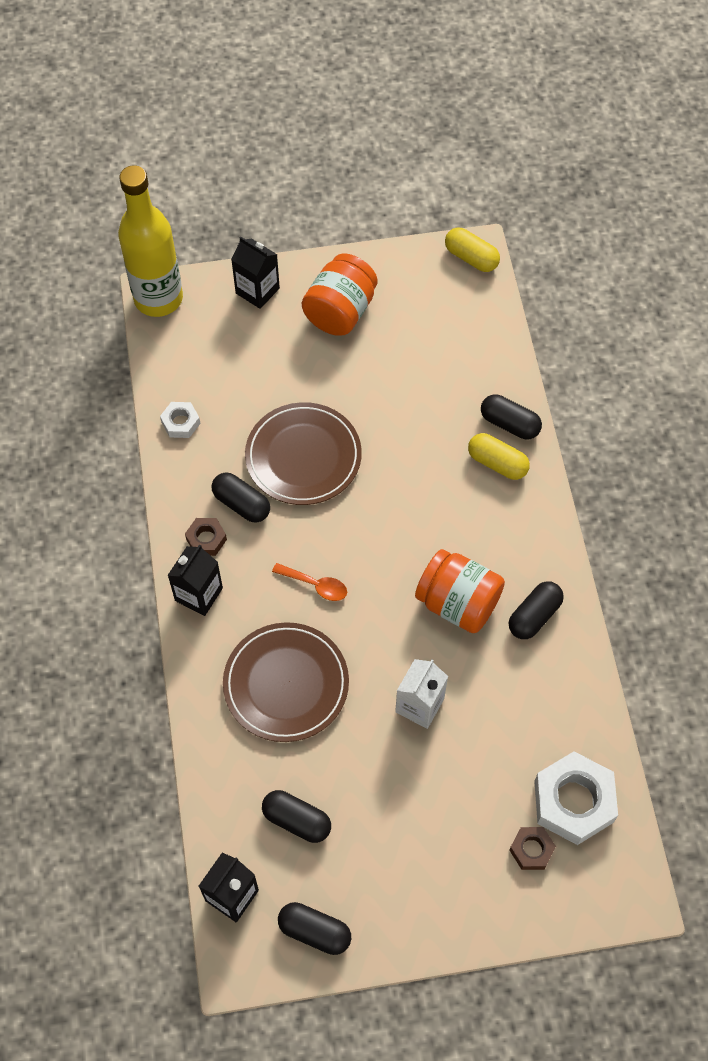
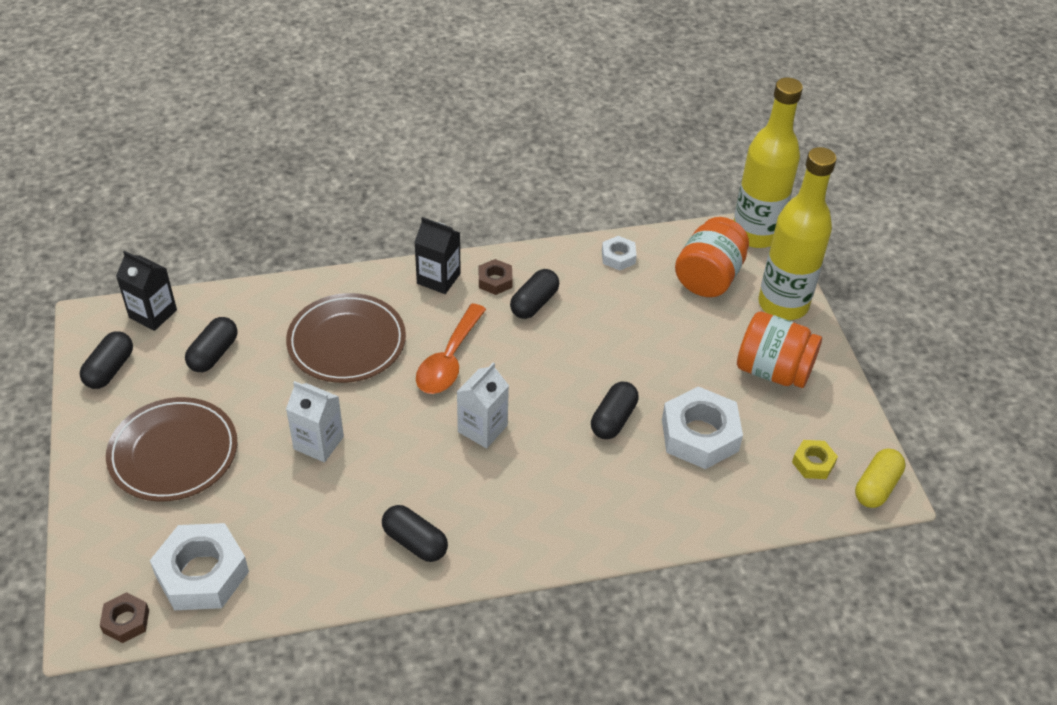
camera: 85 degrees right, 15 degrees down
(257, 291) = (783, 304): black carton -> yellow bottle
(303, 457) = (591, 346): brown plate -> brown plate (173, 453)
(315, 585) = (449, 360): orange spoon -> orange spoon, size x1.68
(404, 557) = (482, 428): none -> white carton
(414, 378) = (700, 435): none -> white nut
(446, 298) = (813, 463): none -> yellow nut
(458, 603) = (430, 474): orange jar -> orange jar (708, 277)
(497, 463) = (601, 510): yellow capsule -> none
(509, 424) = (654, 522): black capsule -> black capsule (613, 419)
(531, 850) = (156, 535): brown nut -> brown nut (126, 621)

